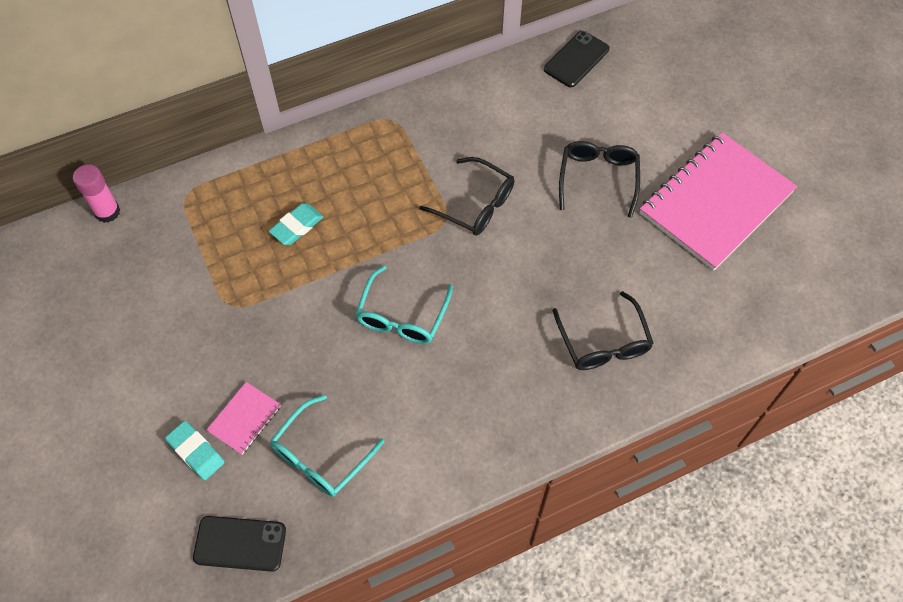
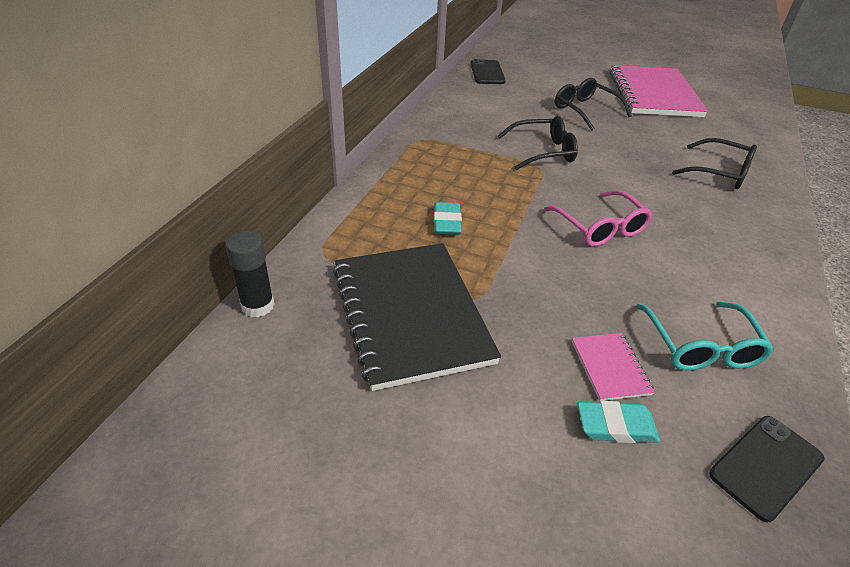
camera: 45 degrees left, 20 degrees down
(107, 212) = (258, 305): pink glue stick -> black glue stick
(181, 286) = (411, 314): none -> black notebook
(401, 317) = (601, 228): turquoise glasses -> pink glasses

